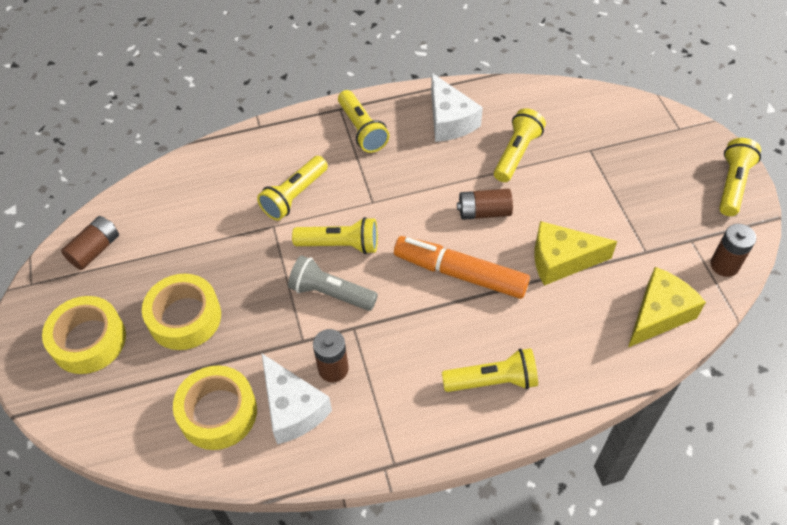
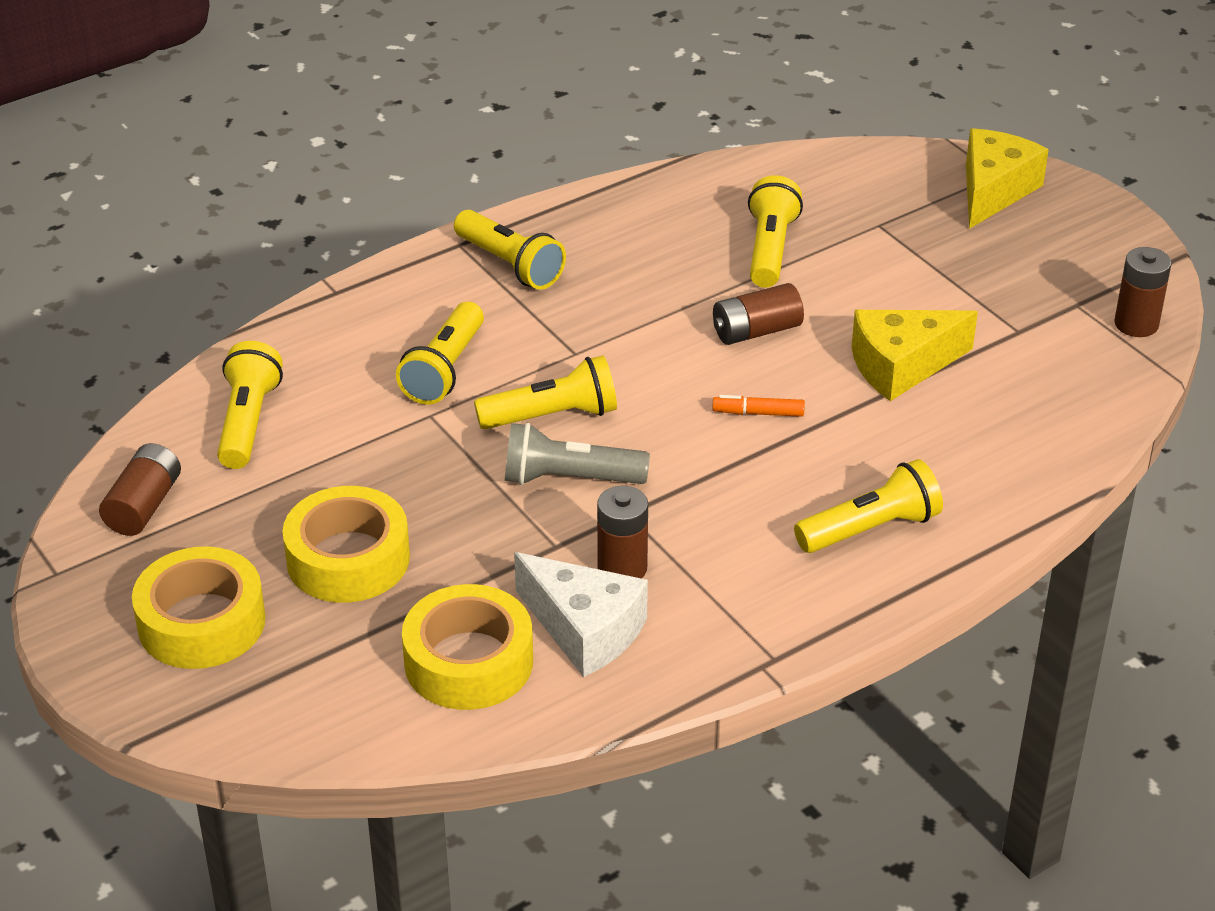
camera: 20 degrees left, 15 degrees down
(449, 120) = (644, 227): white cheese -> none
(460, 274) = (758, 413): orange marker -> orange marker, size x0.41
(659, 314) = (1071, 400): yellow cheese -> yellow cheese (994, 191)
(732, 184) = (1104, 227): yellow flashlight -> yellow flashlight (248, 422)

